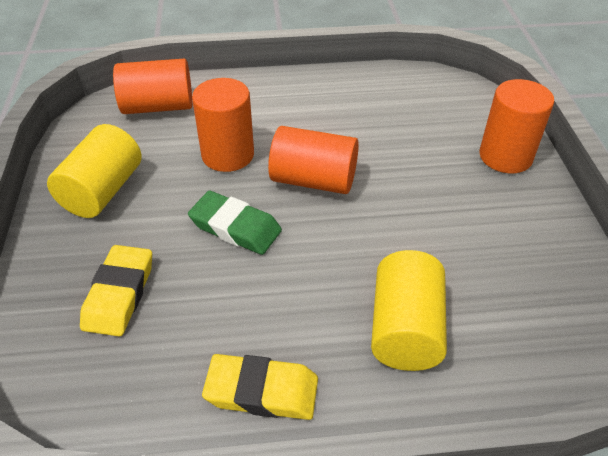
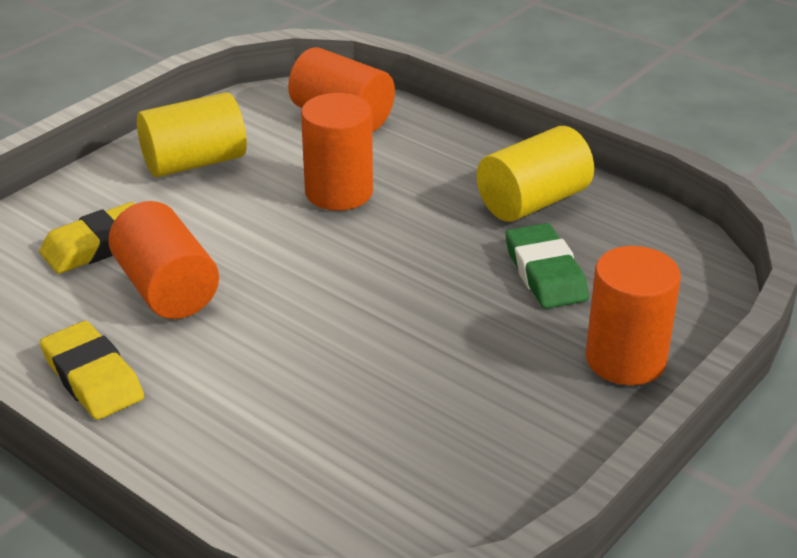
camera: 45 degrees right, 10 degrees down
(235, 227) = (253, 254): green eraser -> green eraser (545, 273)
(313, 180) = (382, 259): orange cylinder -> orange cylinder (167, 289)
(405, 329) = (265, 420): yellow cylinder -> yellow cylinder (533, 202)

